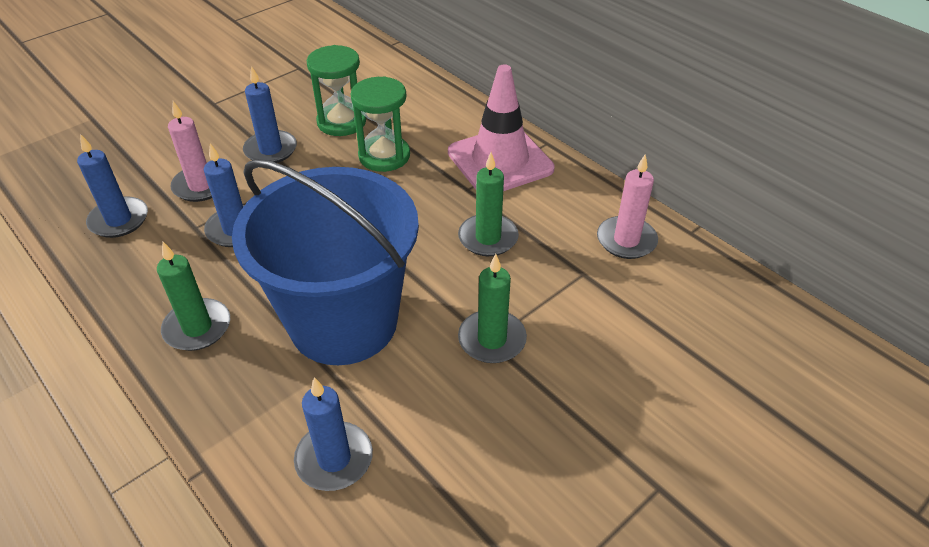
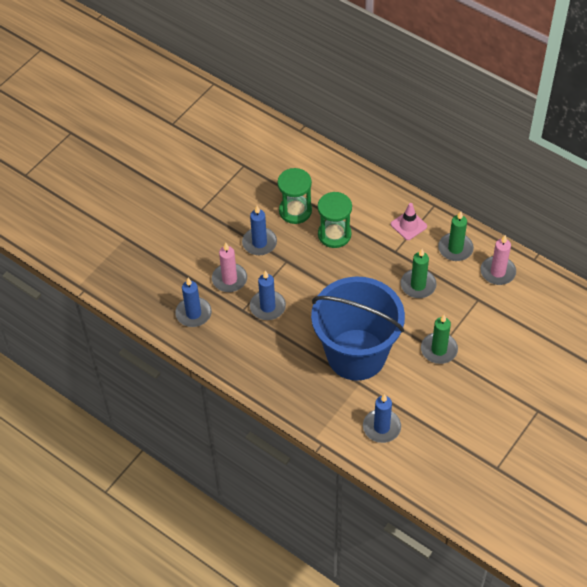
camera: 10 degrees left, 10 degrees up
(197, 327) = (278, 373): green candle -> green candle (455, 248)
(500, 161) = (408, 225): pink traffic cone -> pink traffic cone, size x0.51

